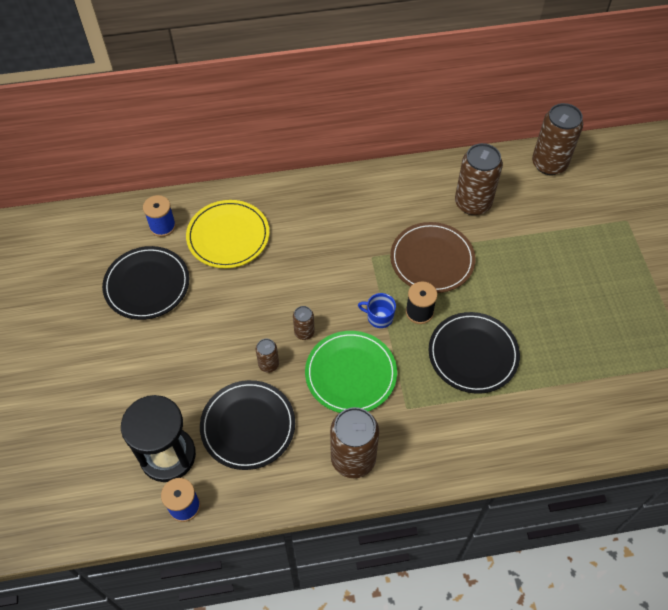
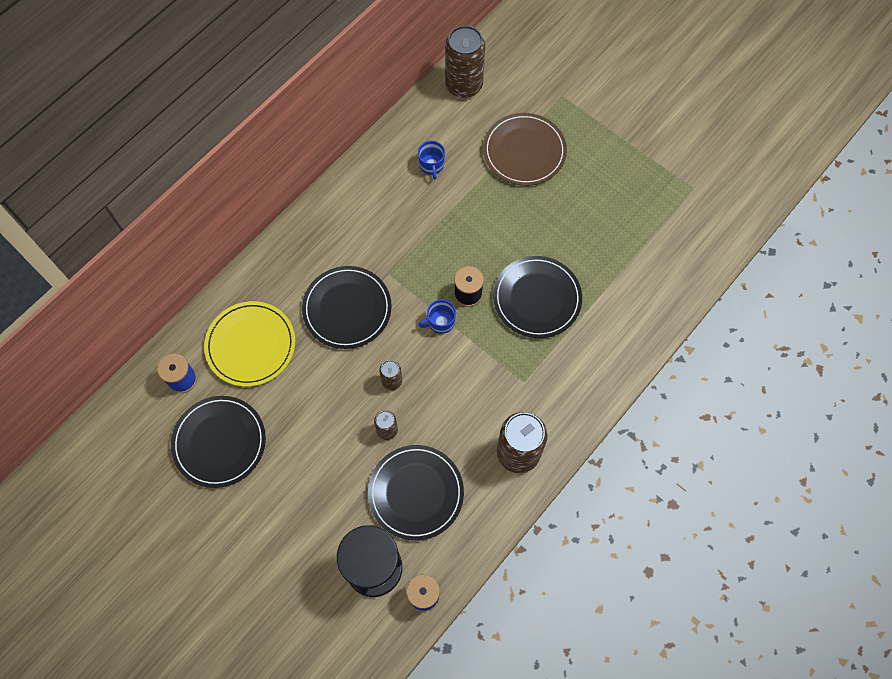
camera: 40 degrees left, 10 degrees up
(318, 259) = (347, 309): none -> black plate
(350, 373) = (458, 387): green plate -> none
(432, 259) = (440, 240): brown plate -> brown plate (524, 151)
(472, 203) = (431, 165): brown can -> blue mug

